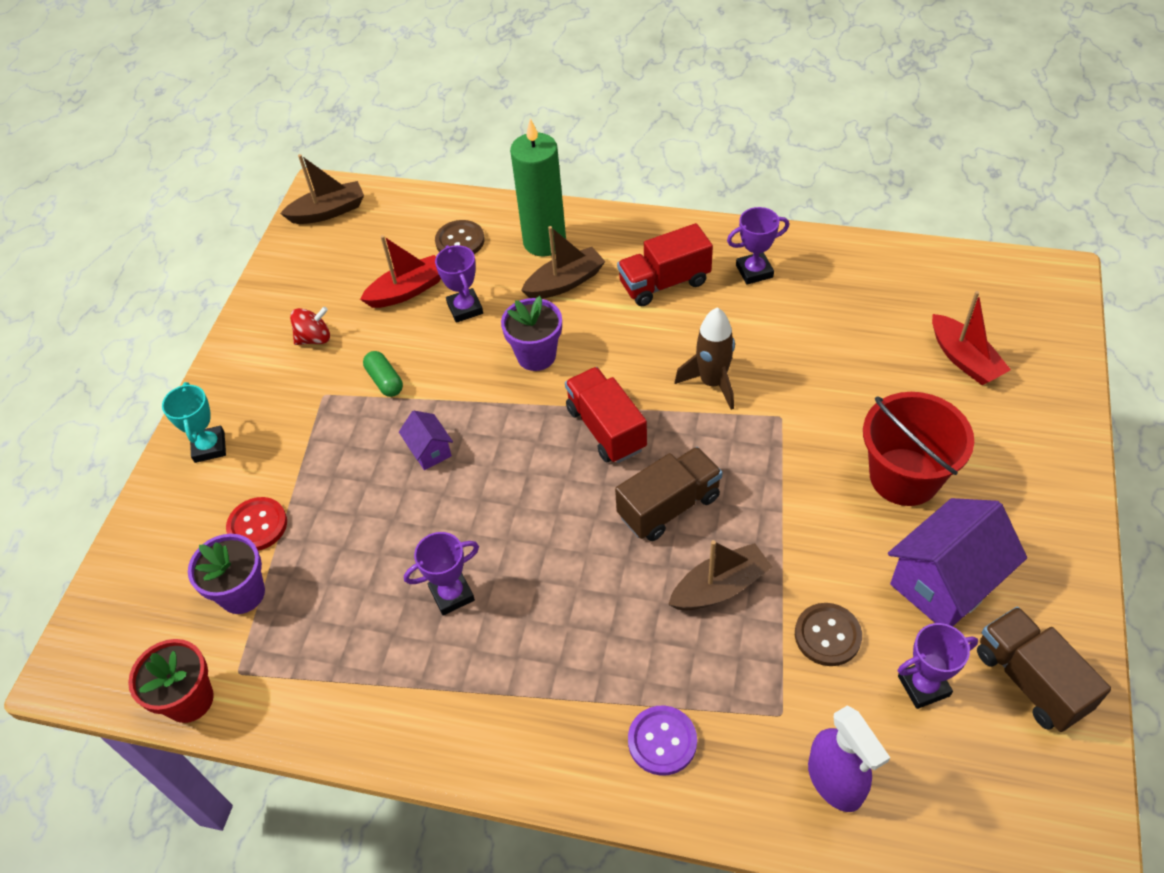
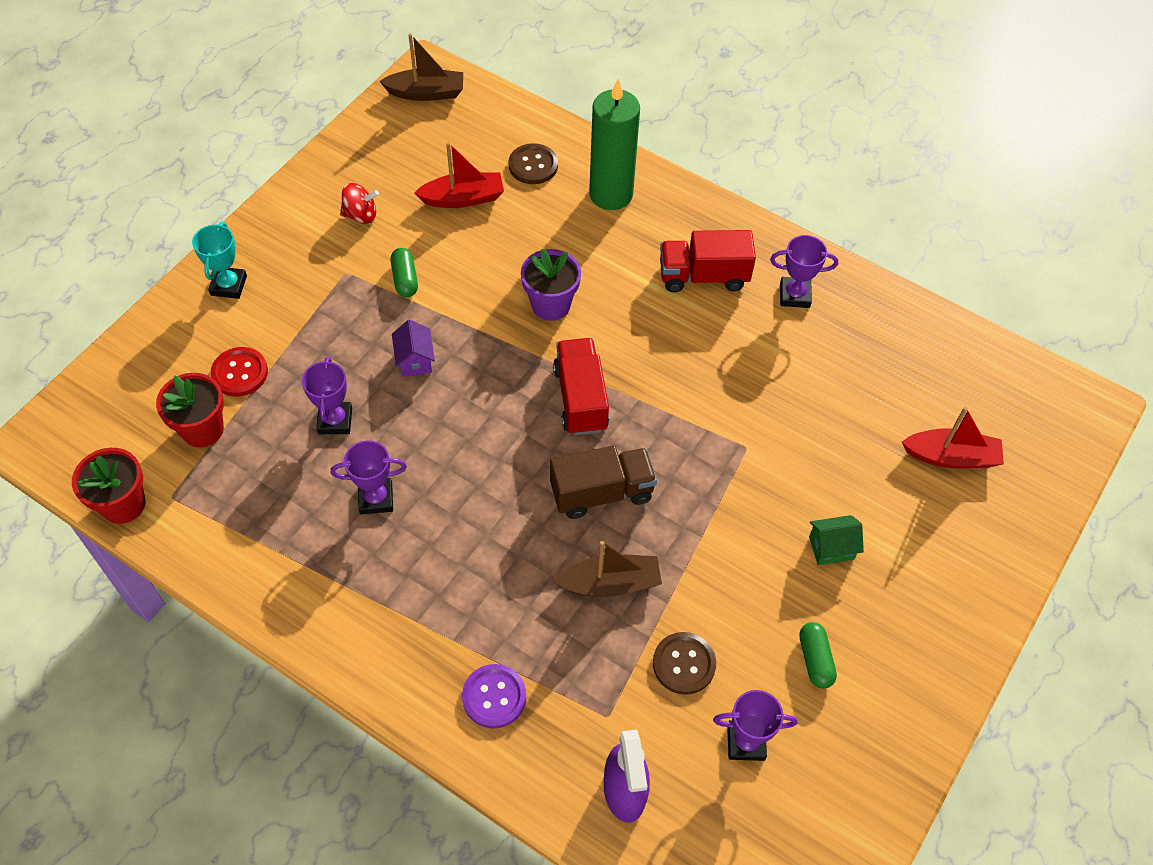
camera: 15 degrees right, 5 degrees up
(242, 593) = (202, 429): purple flower pot -> red flower pot
(465, 308) = (507, 235): purple trophy -> purple trophy (335, 421)
(565, 282) = (610, 242): brown boat -> none
(712, 383) = (699, 391): brown rocket -> none
(904, 477) = (831, 548): red bucket -> green house
(944, 583) = (815, 660): purple house -> green capsule
(964, 359) = (951, 457): red boat -> red boat turned 75 degrees counterclockwise
(1030, 680) = (845, 776): brown truck -> none

